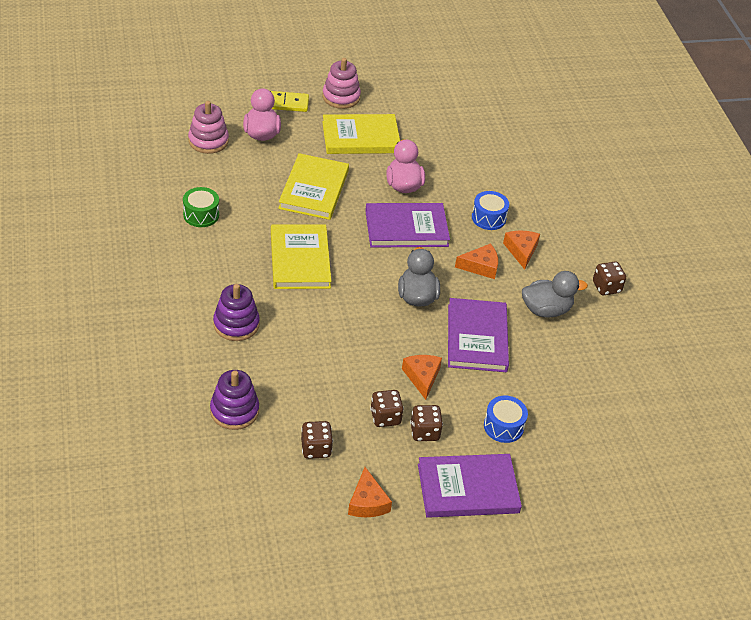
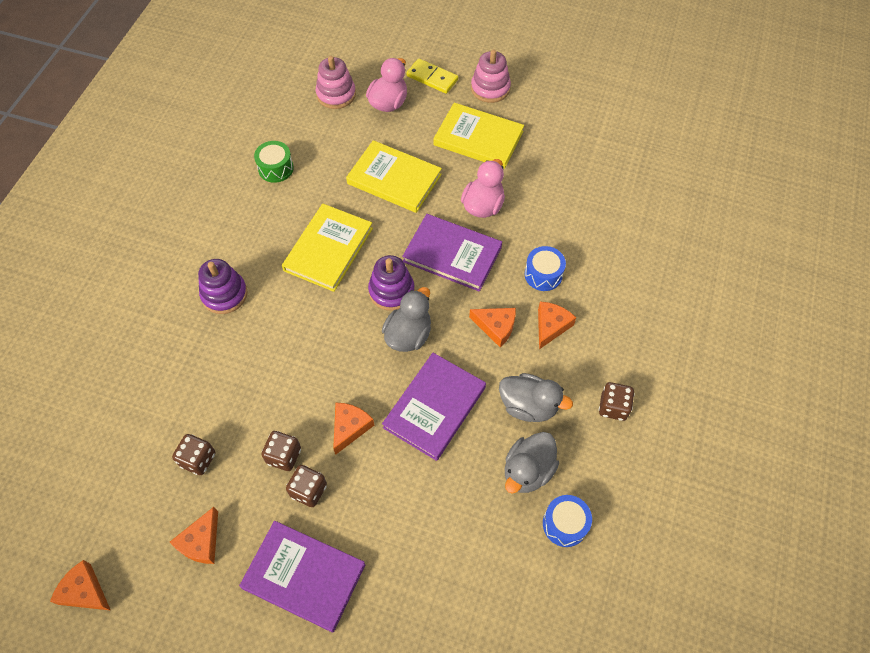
camera: 35 degrees right, 15 degrees up
(234, 411) = (158, 385): purple stacking toy -> purple stacking toy (391, 291)
(298, 577) = (85, 591): none -> orange cheese
(314, 189) = (394, 179): yellow book -> yellow book turned 75 degrees clockwise
(503, 426) = (389, 522): blue drum -> blue drum (565, 524)
(578, 352) = (527, 471): none -> grey duck

